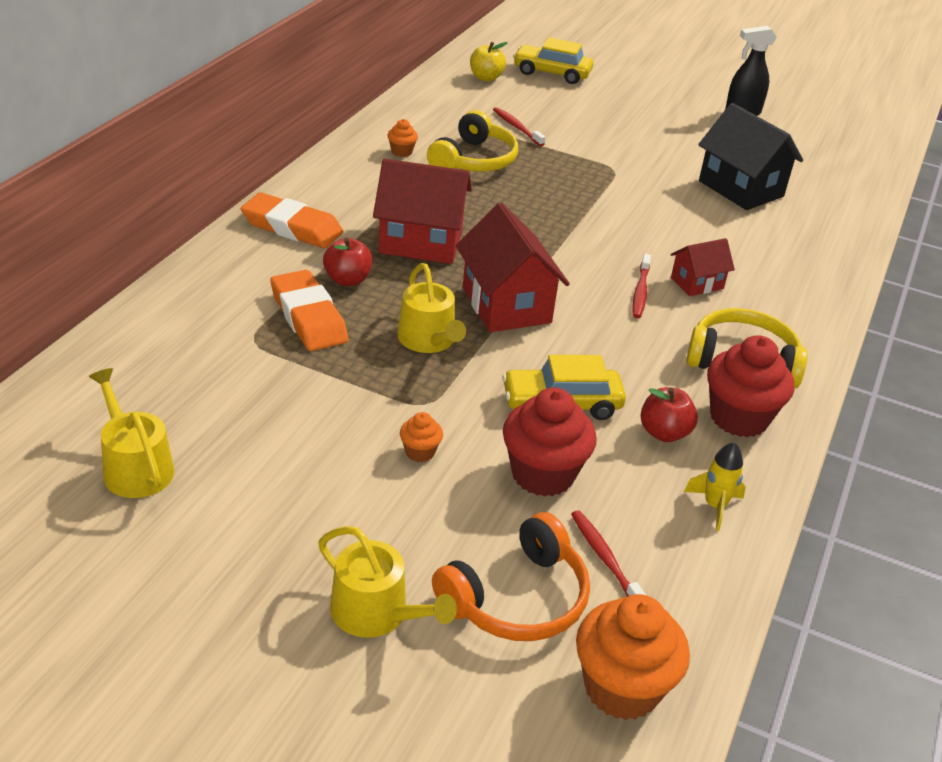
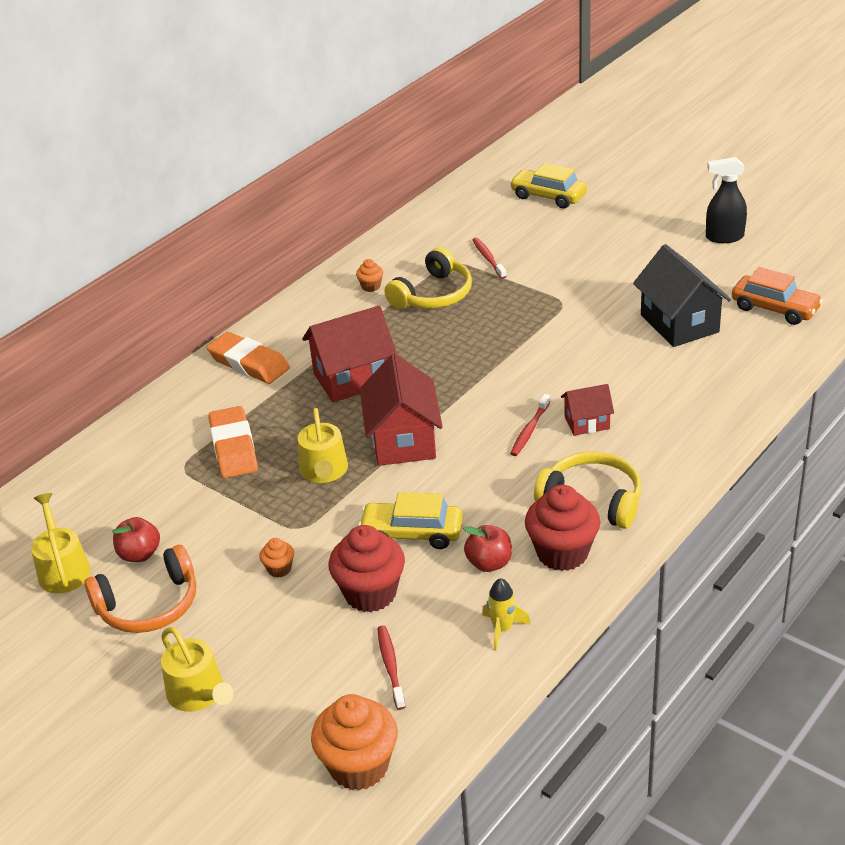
camera: 20 degrees right, 0 degrees up
(347, 280) = (277, 414): red apple -> red apple (139, 554)
(420, 242) = (353, 378): red house -> red house turned 45 degrees counterclockwise
(486, 78) = (481, 204): yellow apple -> none
(517, 598) = (308, 692): orange headphones -> orange headphones (149, 605)
(824, 176) = (775, 308): none -> orange car

